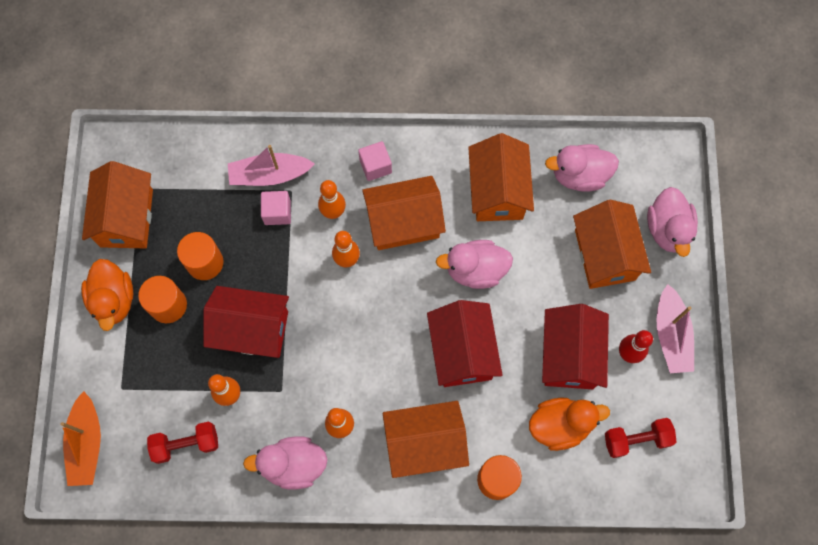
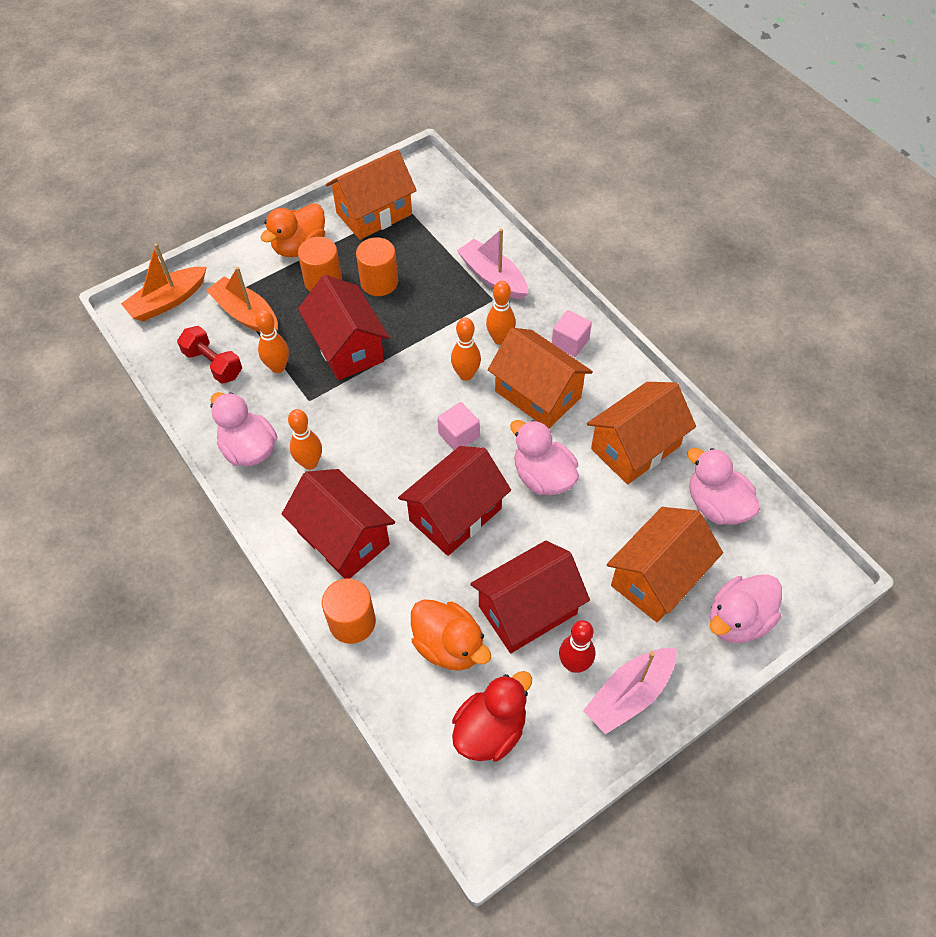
camera: 55 degrees right, 15 degrees down
(154, 387) = (246, 314): none -> orange boat
(277, 212) = (465, 302): pink cube -> pink cube (458, 435)
(424, 443) = (343, 538): orange house -> red house
(636, 439) = (490, 730): red dumbbell -> red duck

